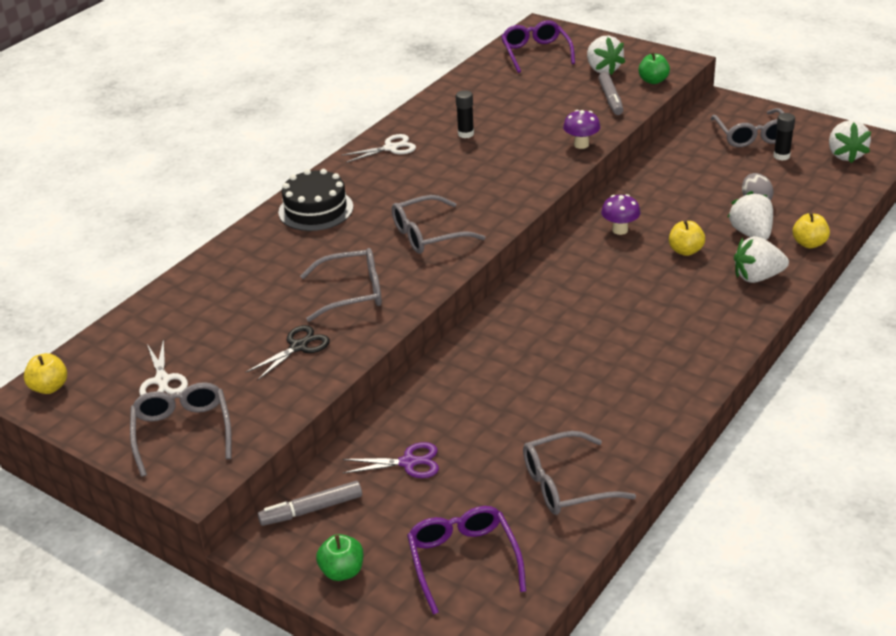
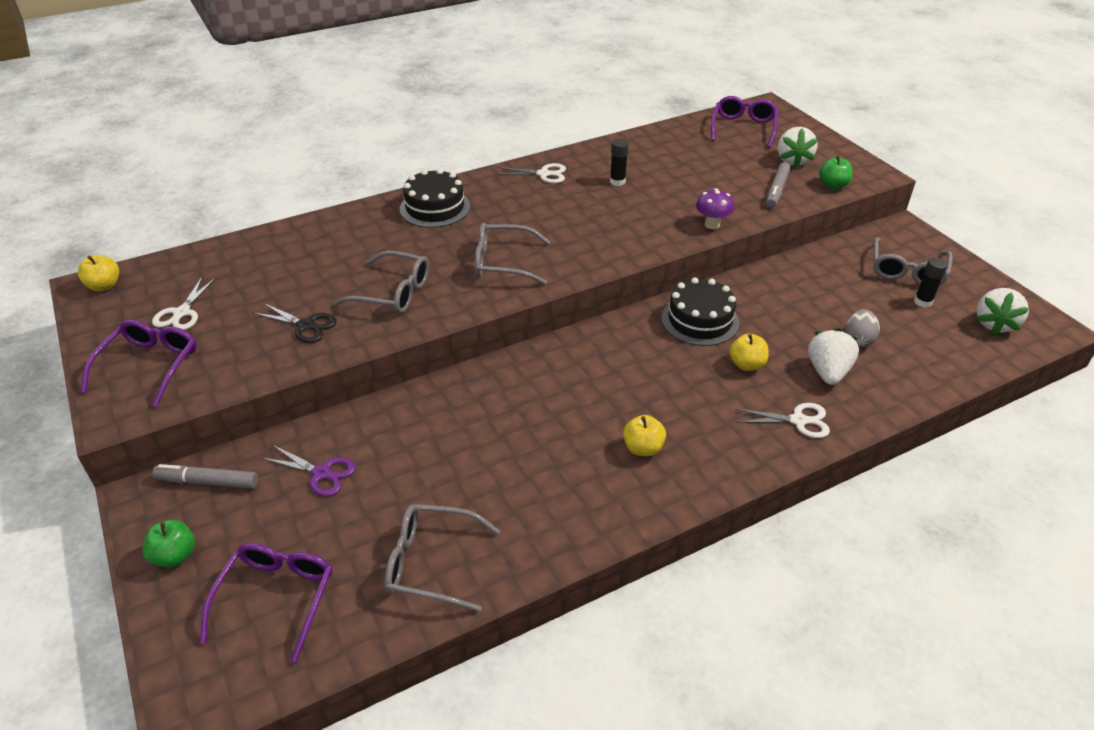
camera: 25 degrees right, 5 degrees up
(182, 433) = (149, 366): grey glasses -> purple glasses
(298, 347) = (305, 325): black scissors -> black scissors turned 45 degrees clockwise
(620, 230) = (700, 320): purple mushroom -> black cake
(757, 277) = (798, 420): white strawberry -> white scissors
(809, 243) = (882, 405): yellow apple -> yellow apple (643, 448)

